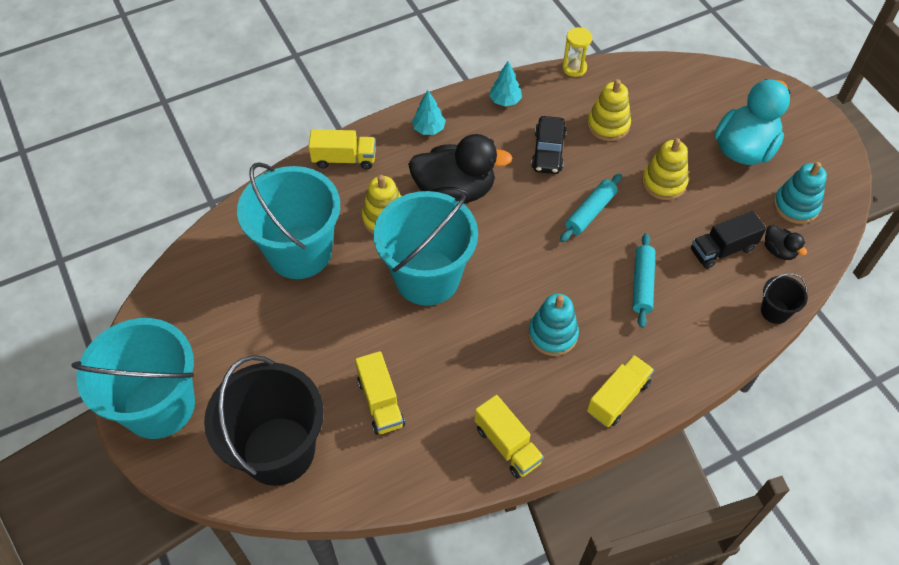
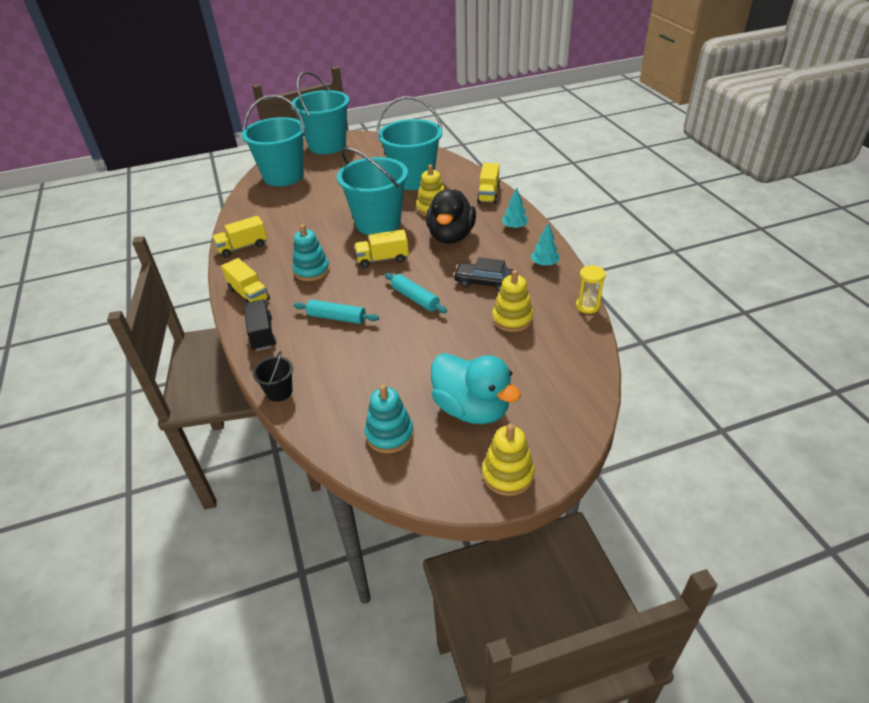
camera: 100 degrees right, 15 degrees down
(278, 450) = (283, 176): black bucket -> turquoise bucket
(380, 402) = (295, 205): yellow truck -> yellow truck (382, 259)
(664, 183) = (438, 345): yellow stacking toy -> yellow stacking toy (507, 474)
(722, 250) = (354, 370): black truck -> black truck (262, 334)
(779, 251) = (340, 409): black duck -> none

